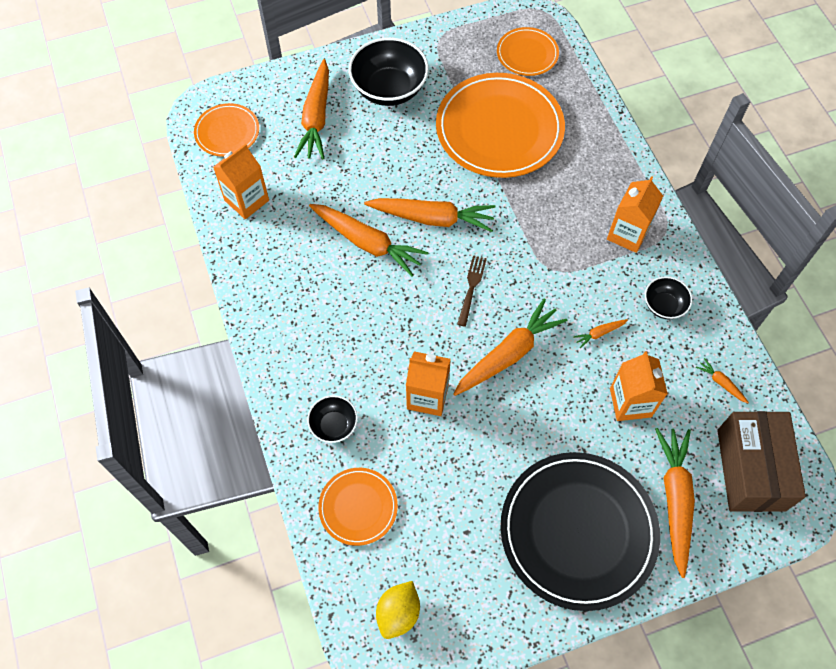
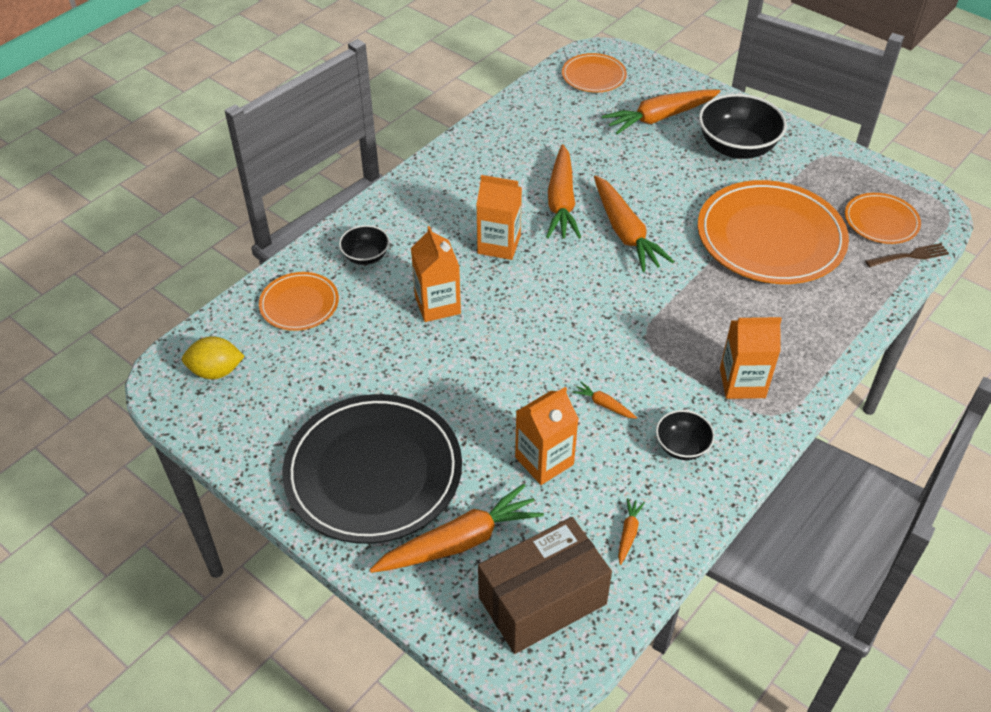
camera: 60 degrees right, 15 degrees down
(247, 200) = (538, 115): orange carton -> orange carton (499, 245)
(471, 288) = (574, 289): brown fork -> brown fork (909, 256)
(508, 354) = (525, 344): orange carrot -> none

